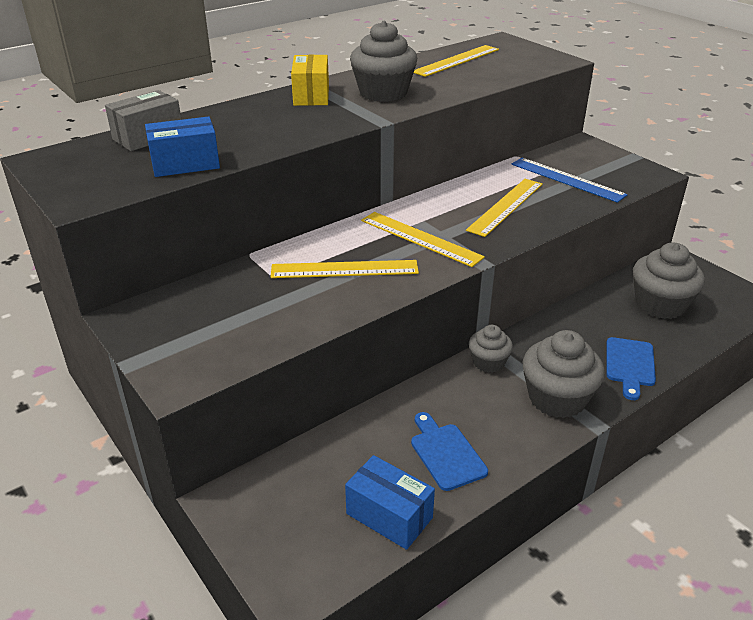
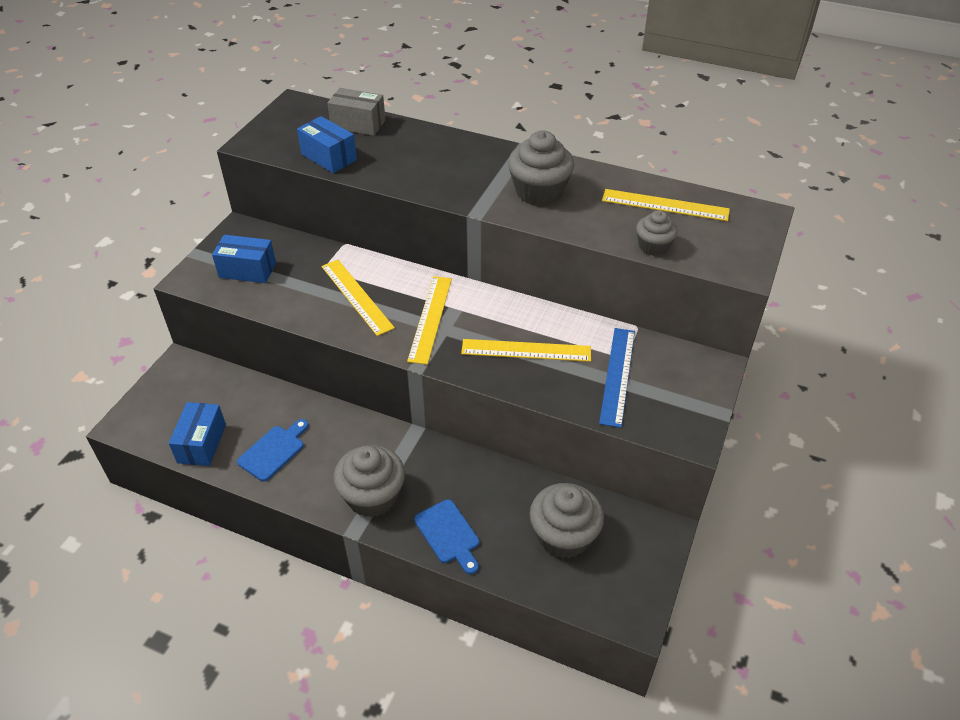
camera: 60 degrees right, 10 degrees up
(215, 330) = (247, 270): none -> blue box
(311, 95) = (497, 159): yellow box -> none
(488, 362) = (392, 439): grey cupcake -> grey cupcake (653, 246)
(630, 365) = (448, 534): blue cutting board -> blue cutting board turned 105 degrees counterclockwise

